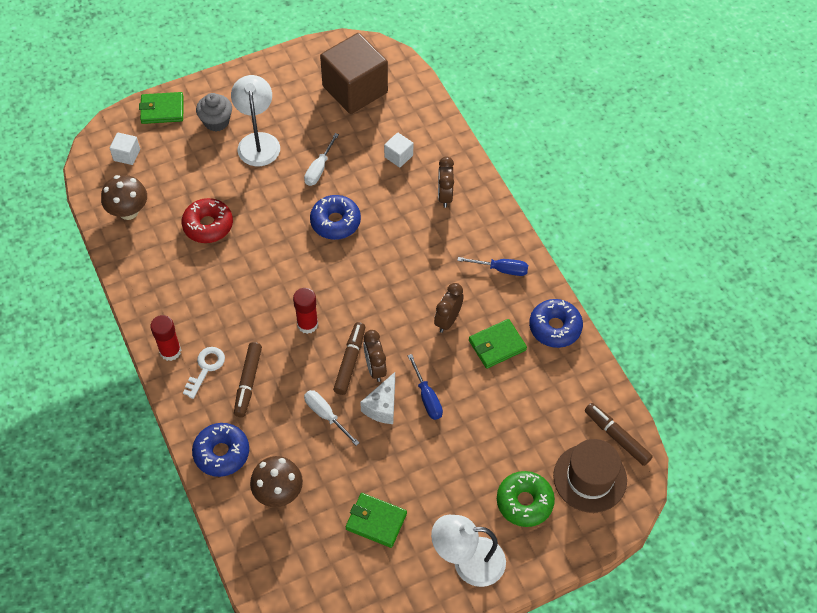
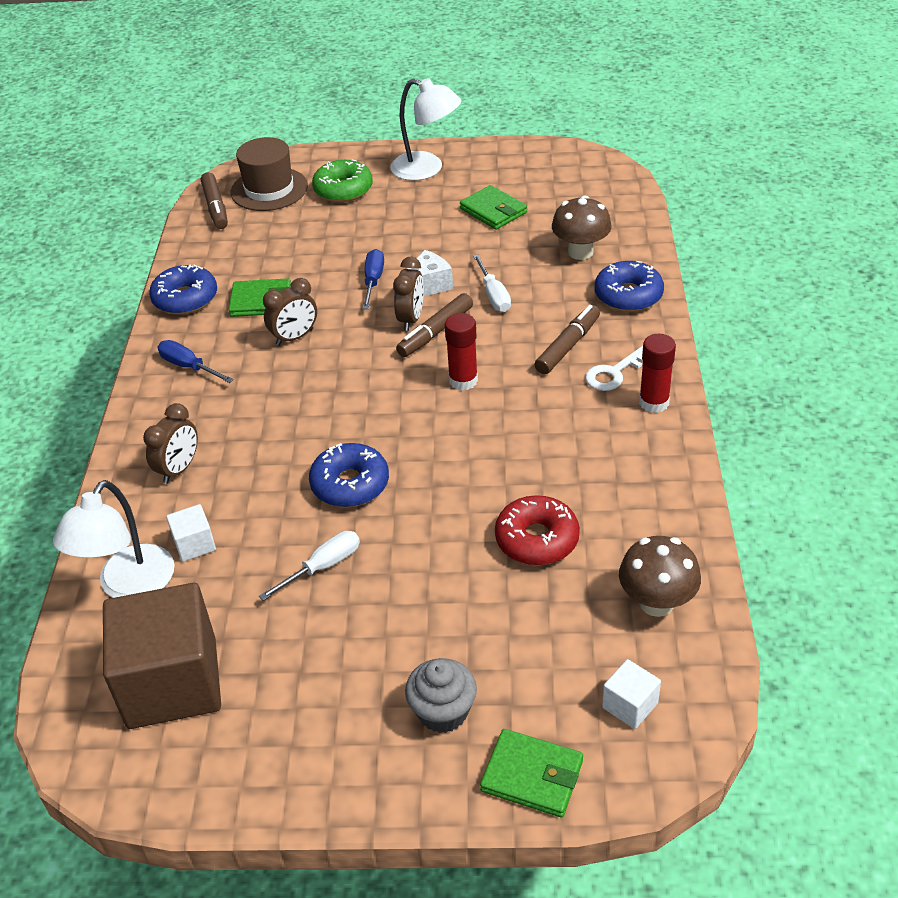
camera: 150 degrees left, 15 degrees down
(258, 142) = (391, 646): white lamp -> white lamp (129, 586)

